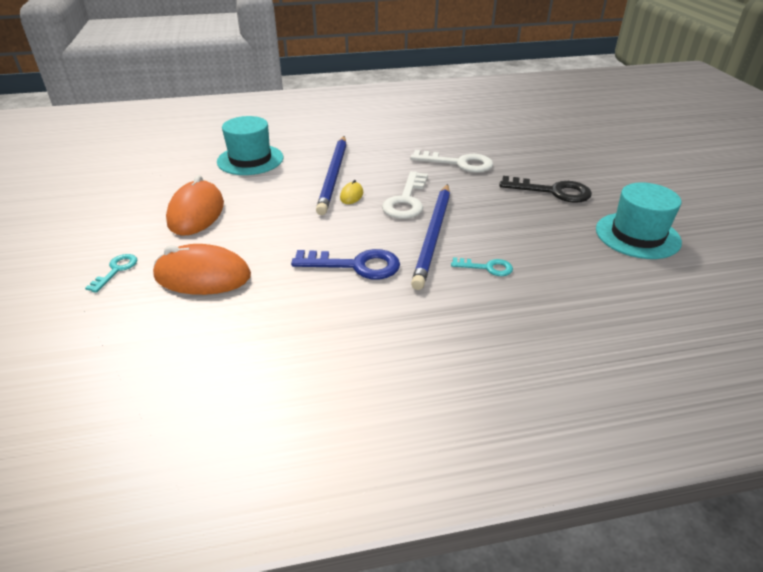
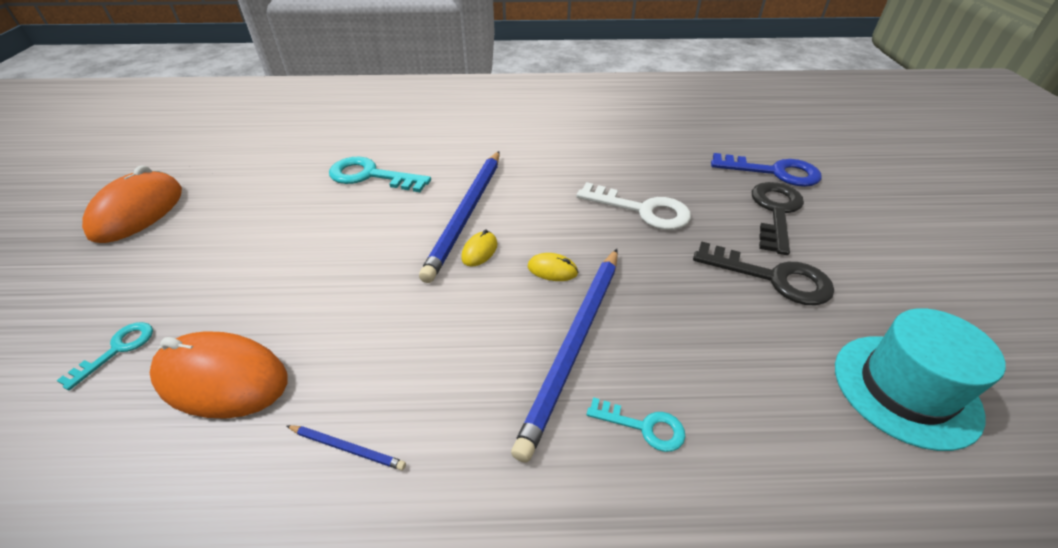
camera: 10 degrees right, 5 degrees up
(196, 213) = (267, 258): orange mouse -> orange mouse (138, 212)
(250, 160) = (371, 176): turquoise hat -> turquoise key
(306, 297) = (347, 448): none -> blue pencil
(356, 265) = (443, 390): blue key -> blue key (774, 172)
(406, 201) = (552, 270): white key -> yellow mouse
(549, 157) = (775, 212): none -> black key

